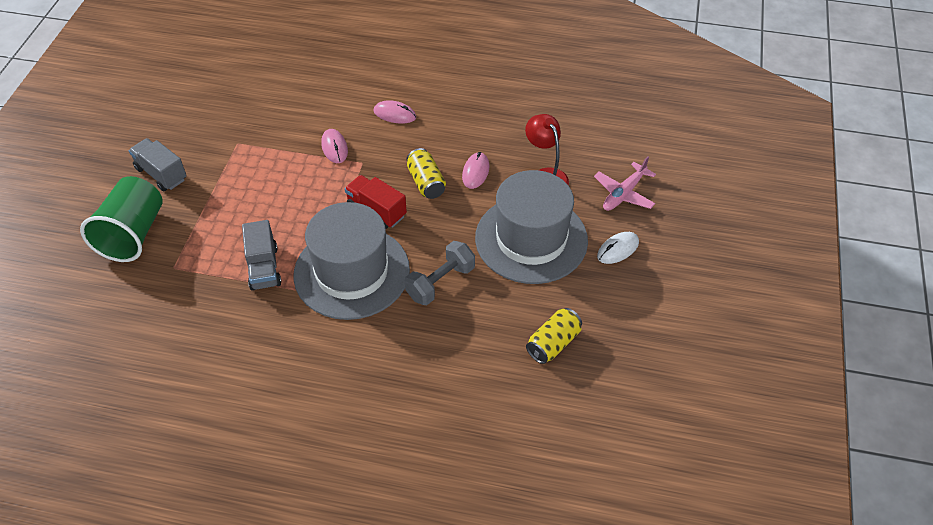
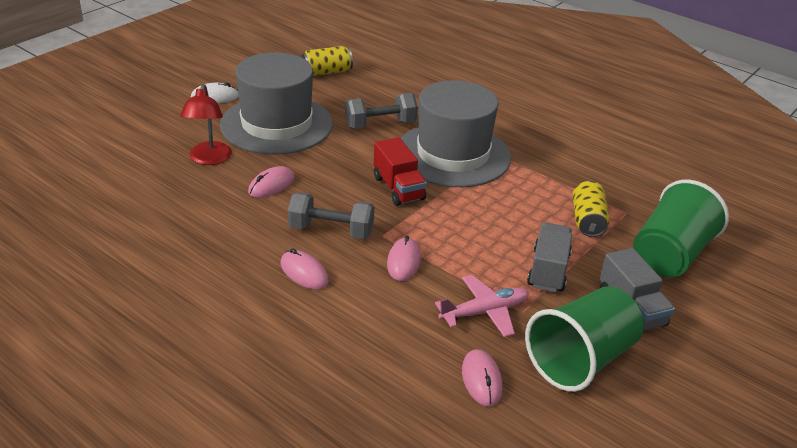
camera: 155 degrees left, 15 degrees down
(191, 125) = (580, 360): none -> green cup
(249, 93) = (481, 380): none -> pink mouse
(264, 268) = (534, 183): grey truck -> grey truck (548, 270)
(400, 151) = (331, 230): none -> grey dumbbell
(426, 182) = (329, 194): yellow can -> yellow can (587, 220)
(623, 194) = (159, 124): pink plane -> pink plane (485, 312)

